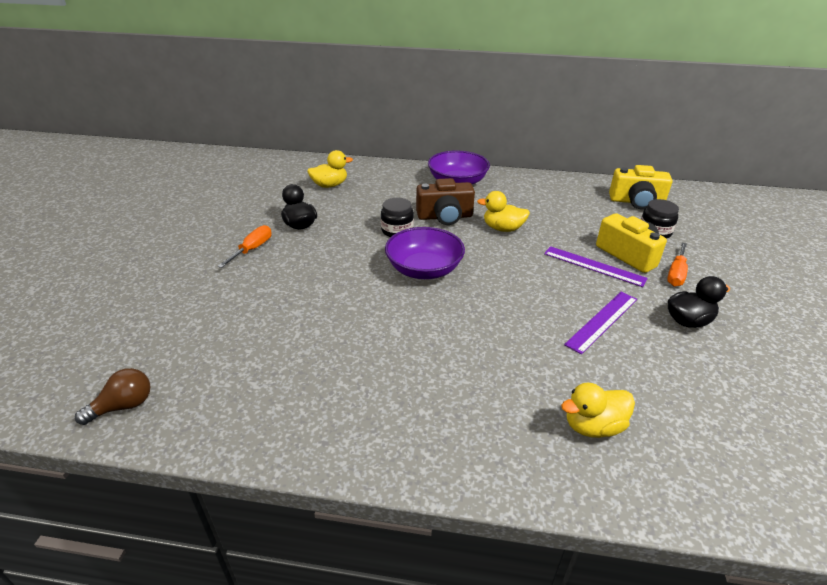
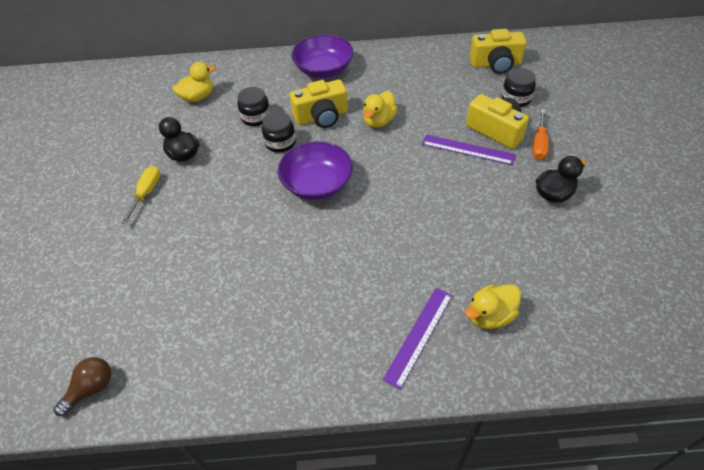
camera: 10 degrees left, 15 degrees up
(252, 249) = (146, 193): orange screwdriver -> yellow screwdriver
(379, 208) = (256, 117): none -> black jar
(445, 217) = (321, 117): brown camera -> yellow camera
(502, 228) = (379, 121): yellow duck -> yellow duck turned 60 degrees counterclockwise
(602, 321) = (483, 209): purple ruler -> purple ruler (419, 336)

